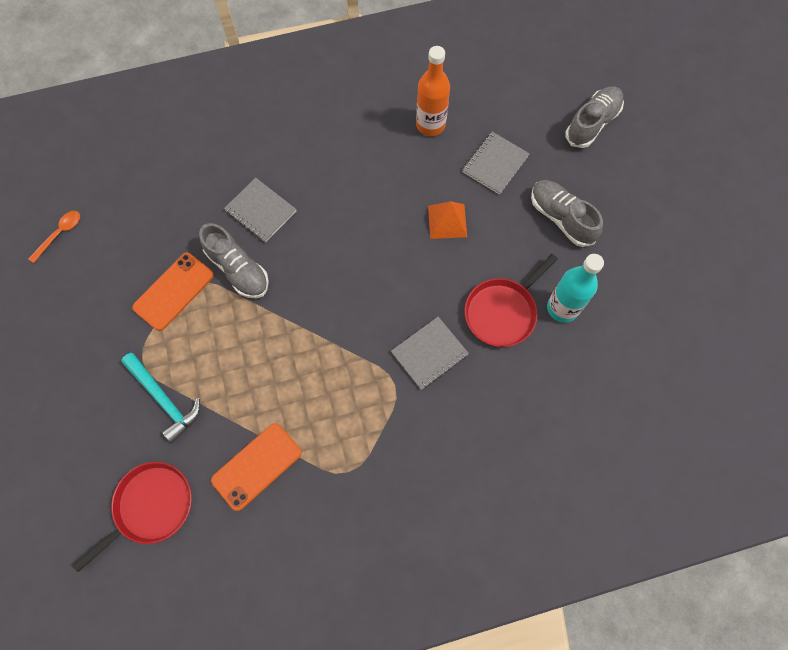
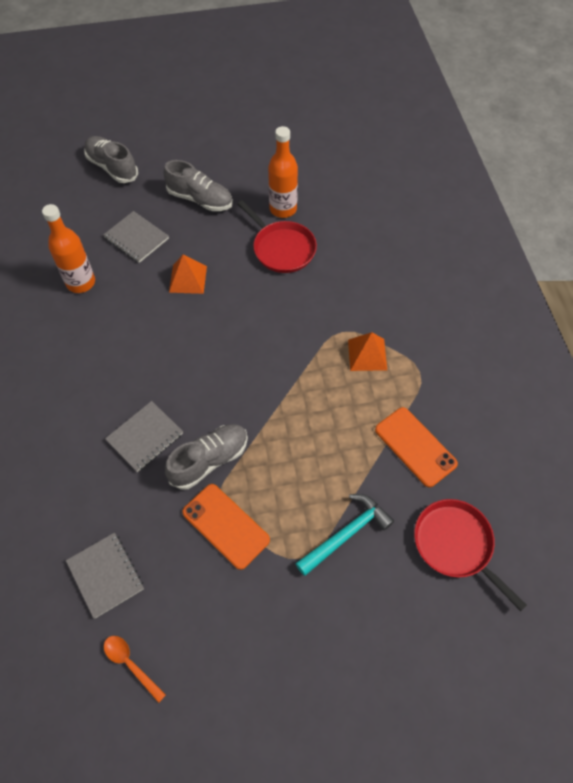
camera: 85 degrees left, 10 degrees down
(367, 413) = (367, 354): none -> orange pyramid
(429, 353) = (315, 303): grey notebook -> grey notebook (106, 575)
(561, 218) = (200, 199): grey shoe -> grey shoe turned 120 degrees counterclockwise
(562, 308) = (283, 209): turquoise bottle -> orange bottle

